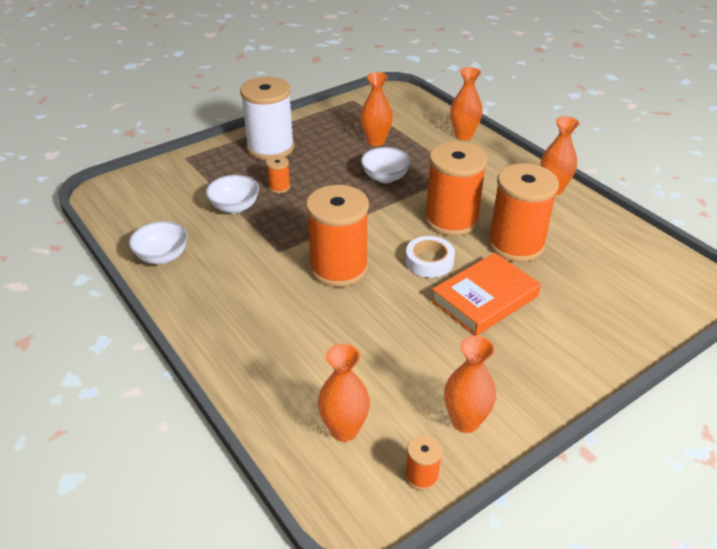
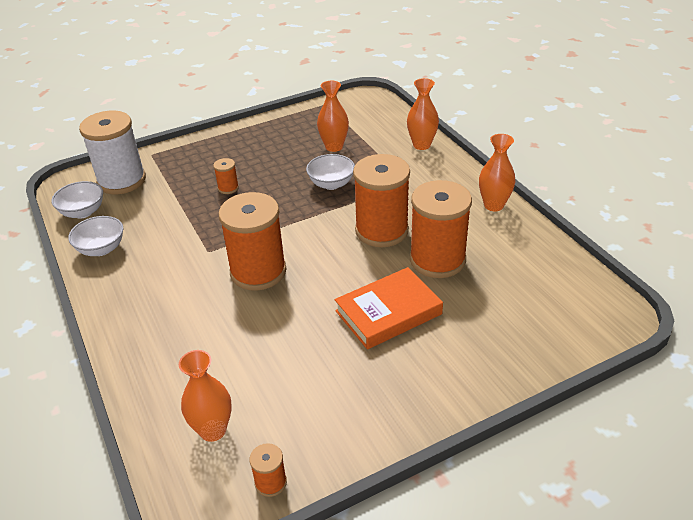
camera: 10 degrees right, 0 degrees up
(235, 207) = (181, 205): white bowl -> white bowl (83, 212)
(270, 148) = (232, 149): white spool -> white spool (122, 181)
(429, 261) = (346, 271): white tape -> none
(465, 421) = (329, 433): orange vase -> none

